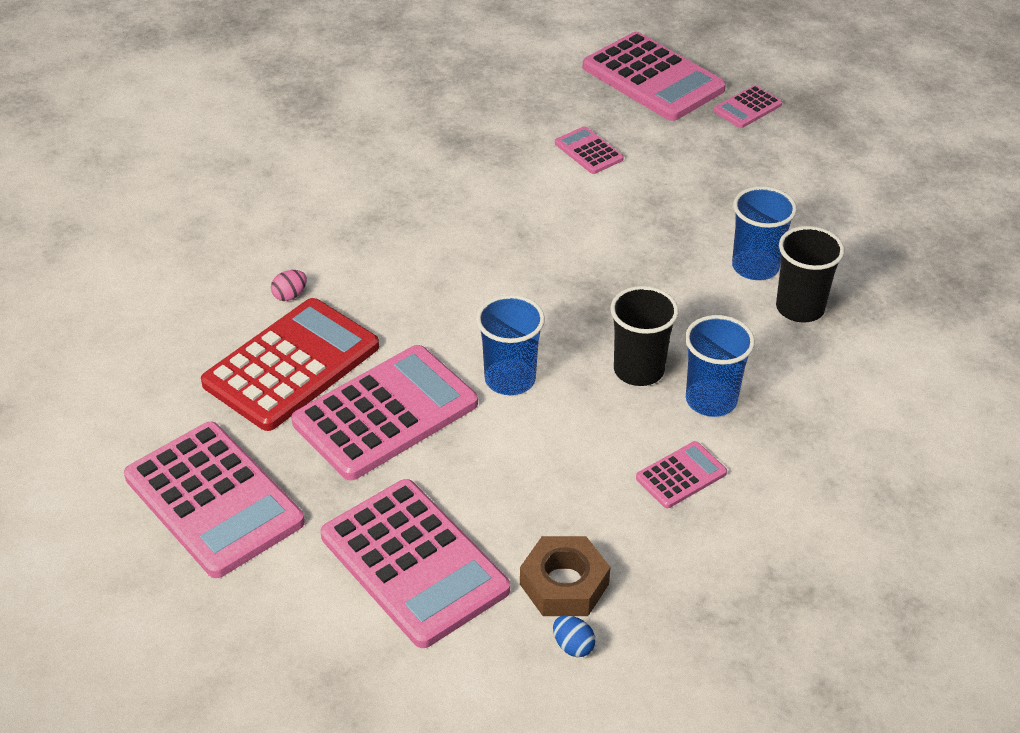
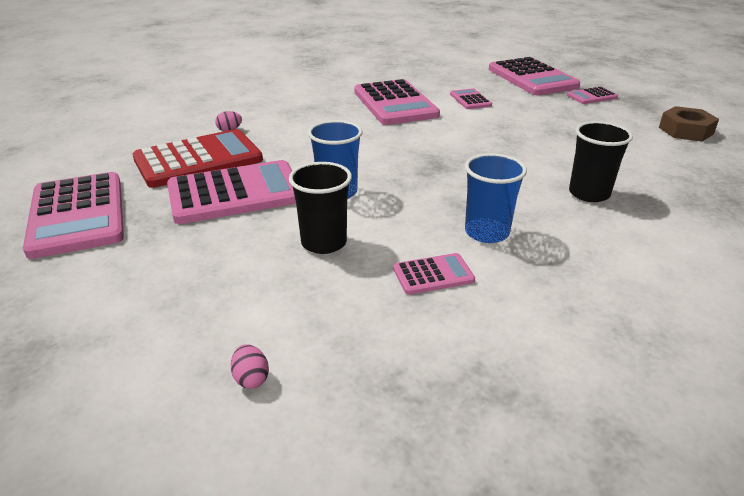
camera: 20 degrees right, 10 degrees down
(414, 563) = (174, 283): pink calculator -> pink calculator (395, 103)
(564, 584) = (280, 327): brown nut -> brown nut (685, 131)
(573, 646) = (251, 378): blue egg -> pink egg
(638, 370) = (438, 205): black cup -> black cup (324, 243)
(755, 267) = (562, 167): blue cup -> none

